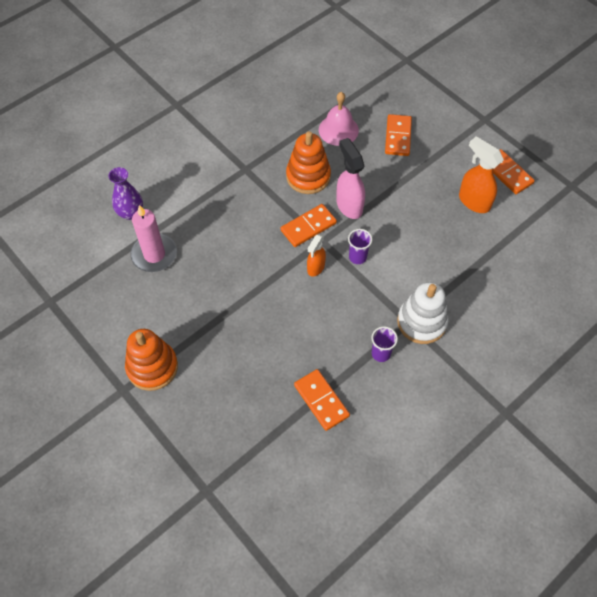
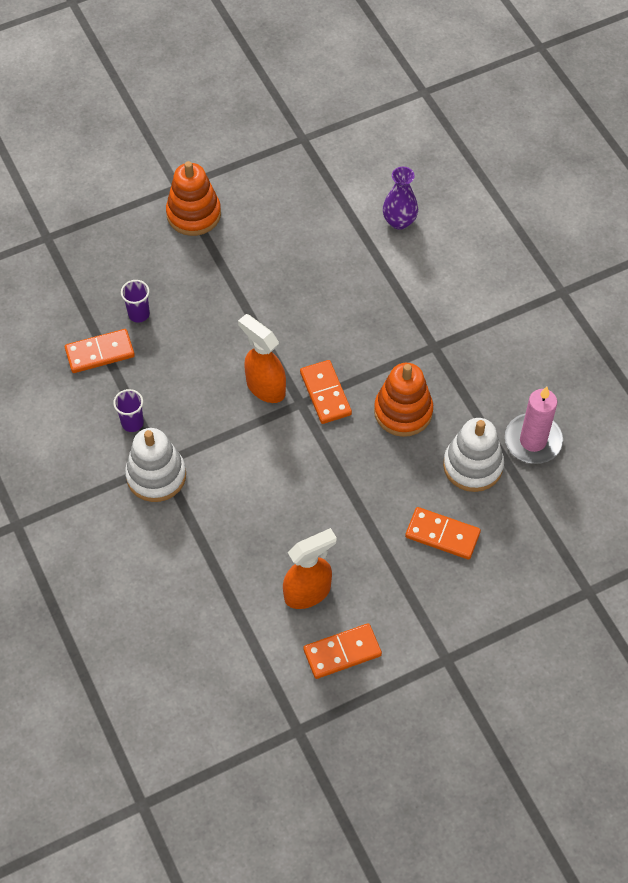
camera: 105 degrees right, 0 degrees up
(154, 254) = (334, 235): pink candle -> pink candle (533, 441)
(315, 268) = (265, 387): orange spray bottle -> orange spray bottle, size x1.59
(338, 130) = (473, 466): pink bell -> white stacking toy
(349, 205) = (344, 445): pink spray bottle -> none
(357, 257) = (265, 434): purple cup -> purple cup (139, 314)

